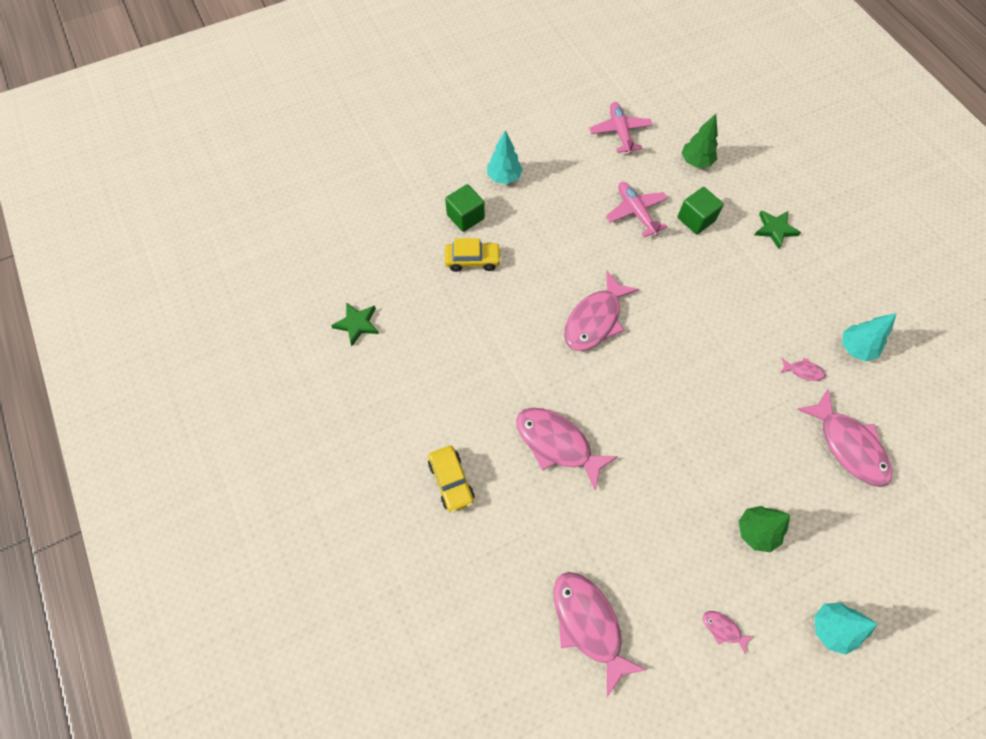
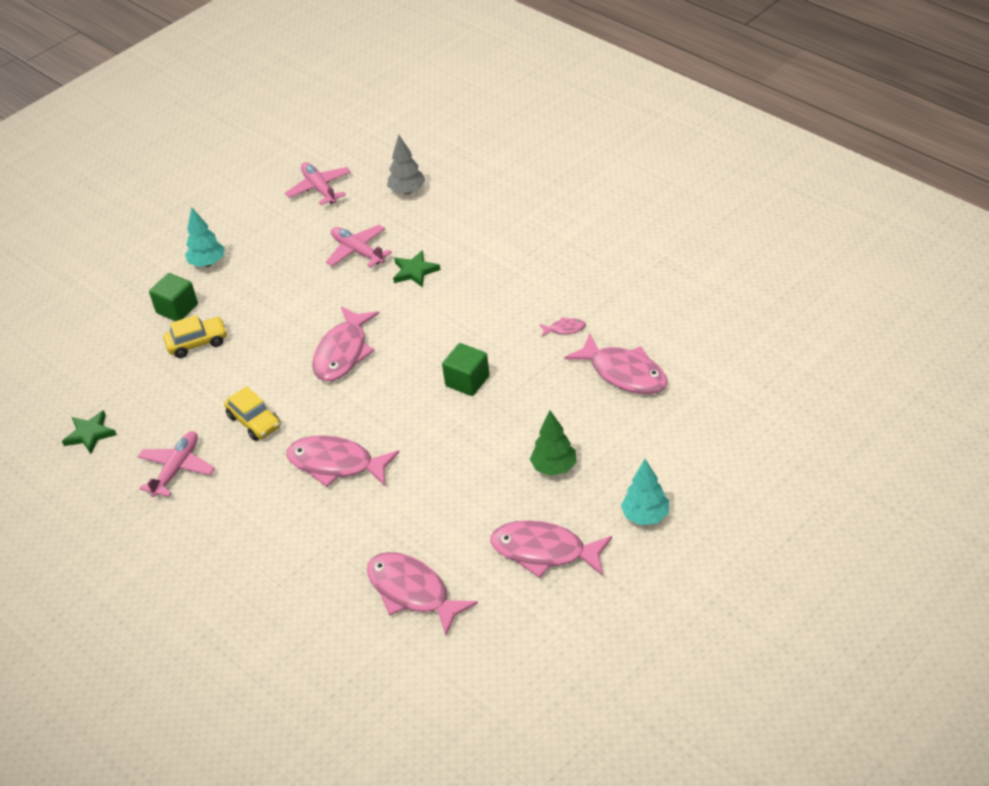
camera: 15 degrees left, 20 degrees down
(419, 392) = (177, 469): none -> pink plane
(451, 481) = (236, 529): yellow car -> yellow car (254, 421)
(696, 162) = (407, 191): green tree -> grey tree
(696, 219) = (421, 239): green cube -> green cube (467, 381)
(723, 629) = (544, 551): pink fish -> pink fish, size x2.27
(775, 229) = (504, 223): green star -> green star (415, 271)
(855, 348) = (610, 295): turquoise tree -> none

